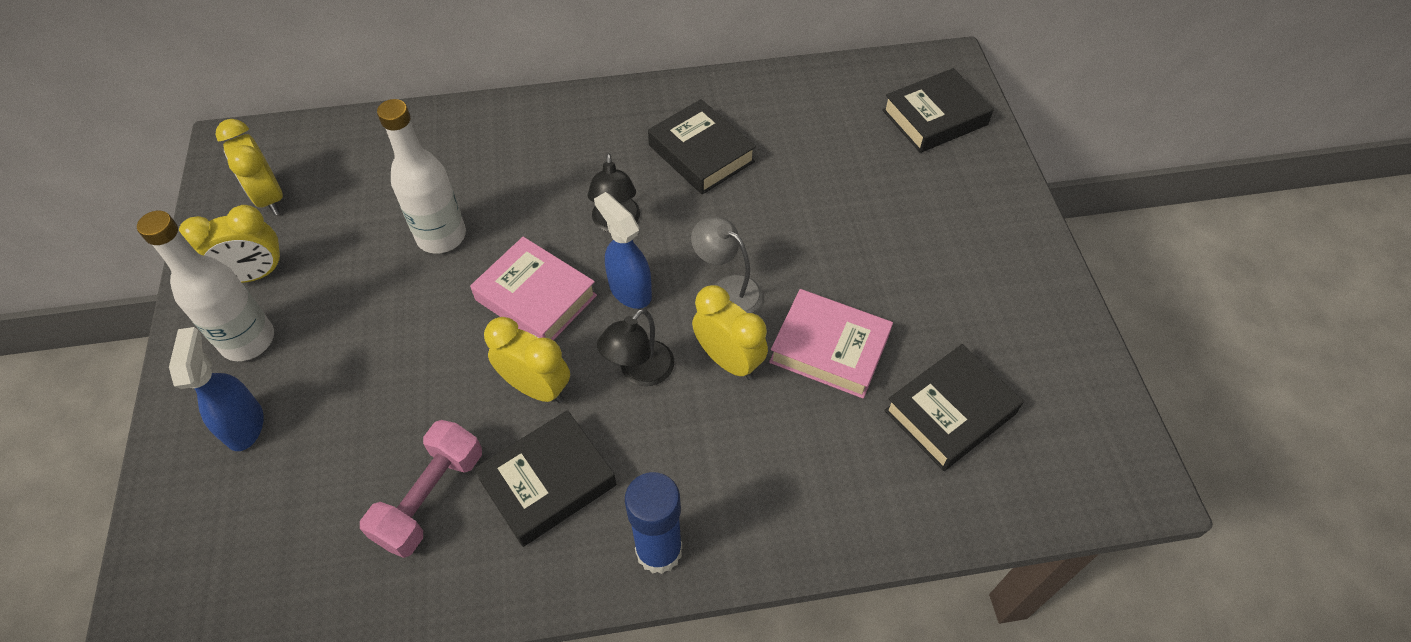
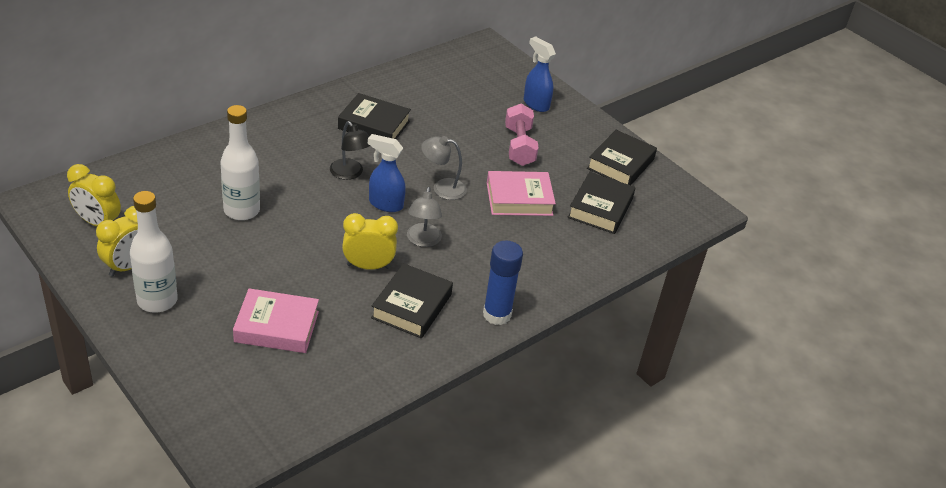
camera: 35 degrees left, 15 degrees down
(245, 425) = (196, 341): blue spray bottle -> blue spray bottle (535, 104)
(430, 498) = (349, 336): pink dumbbell -> pink dumbbell (519, 146)
(536, 297) = (331, 224): pink book -> pink book (276, 327)
(639, 372) = (423, 241): black lamp -> grey lamp
(728, 360) = (469, 220): yellow clock -> none
(935, 117) = (497, 74): black book -> black book (620, 164)

